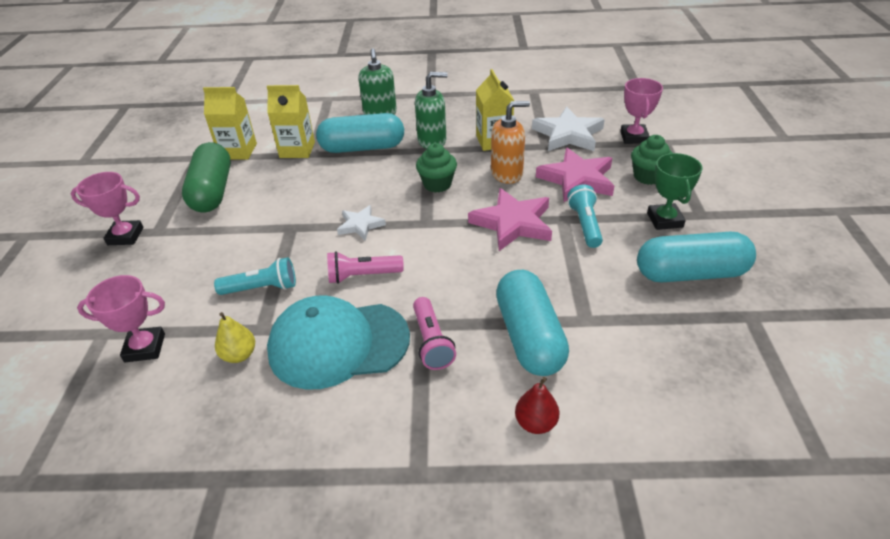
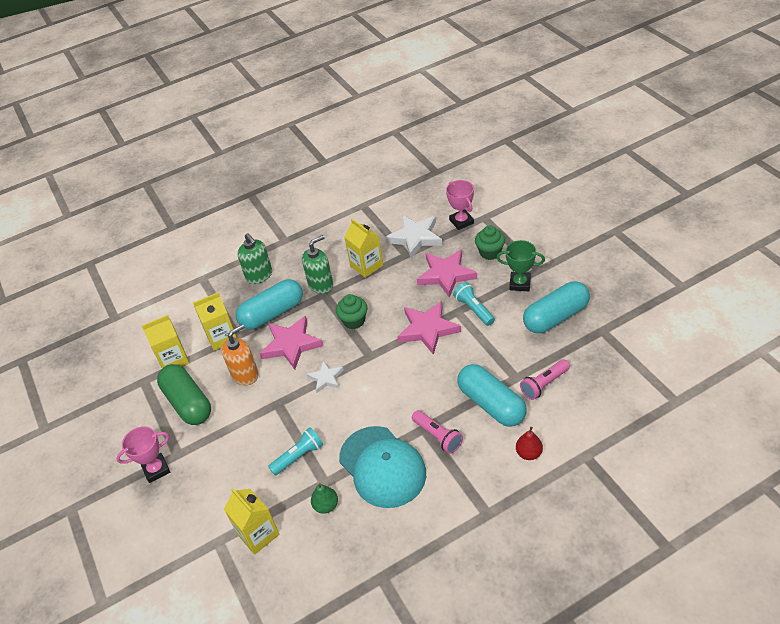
camera: 25 degrees left, 5 degrees up
(145, 348) = (258, 534): pink trophy -> yellow carton
(239, 355) = (326, 505): yellow pear -> green pear
(338, 344) = (382, 466): turquoise cap -> turquoise cap turned 90 degrees counterclockwise
(354, 181) = (291, 345): none -> pink star
(362, 276) = (359, 414): pink flashlight -> pink flashlight (544, 384)
(507, 174) = (396, 290): orange soap dispenser -> orange soap dispenser (245, 374)
(665, 220) = (520, 283): green trophy -> green trophy turned 45 degrees counterclockwise

